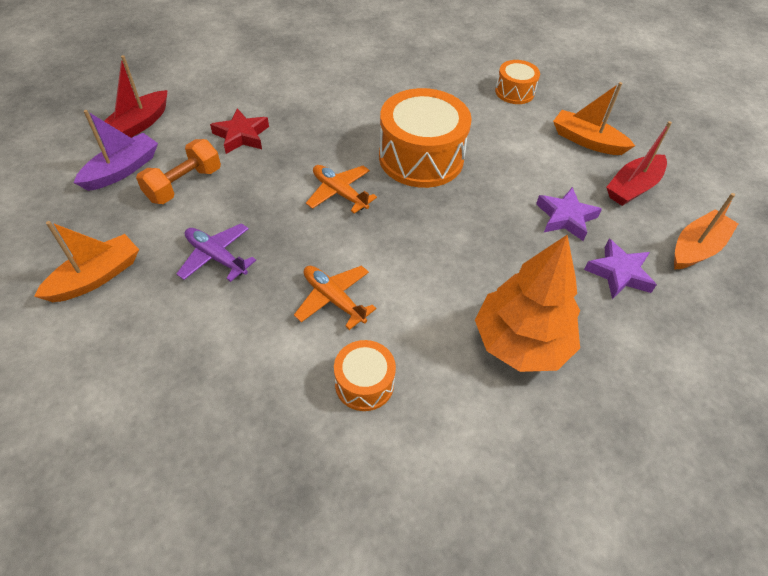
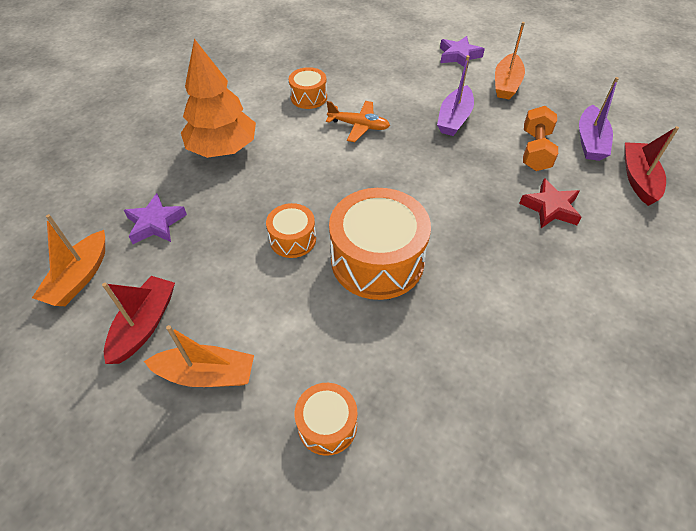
camera: 155 degrees right, 0 degrees up
(216, 257) = (454, 119): purple plane -> purple boat
(339, 193) = (418, 194): orange plane -> none
(484, 202) = (293, 239): none -> orange drum
(565, 217) = (212, 256): purple star -> purple star (459, 56)

